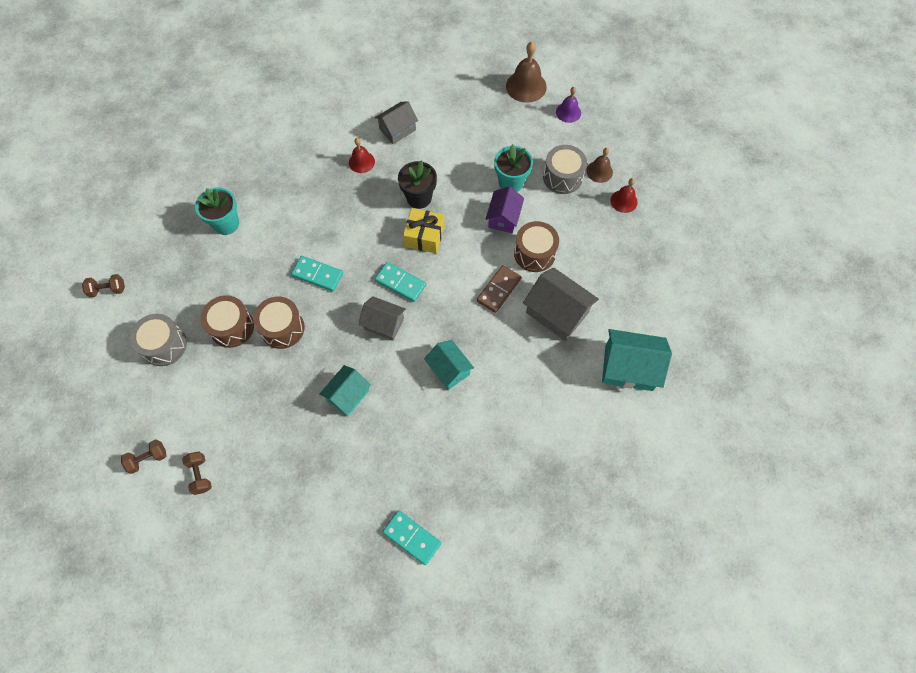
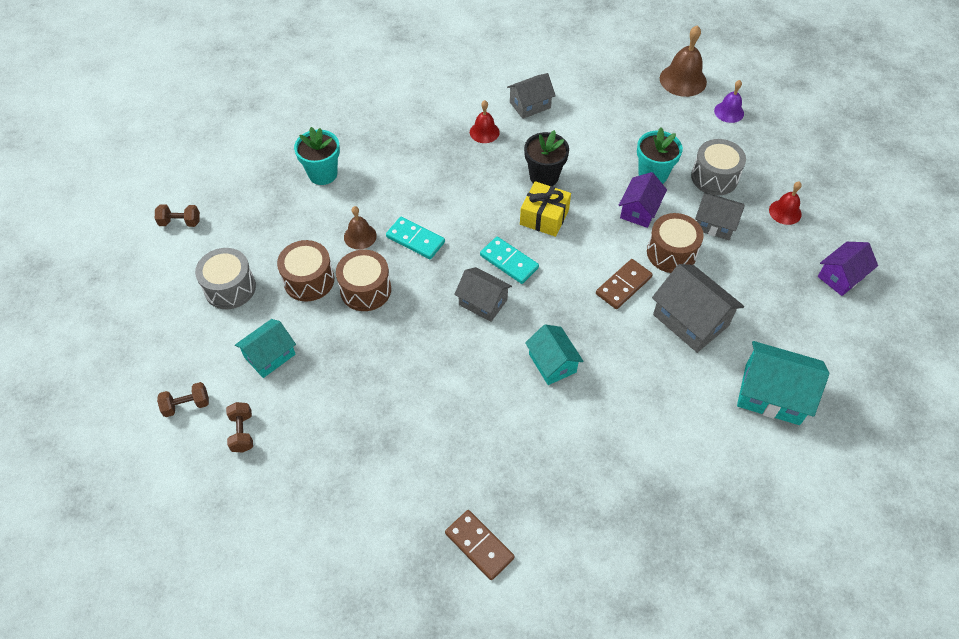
camera: 10 degrees right, 10 degrees down
(348, 395) = (428, 372): turquoise house -> turquoise house (270, 356)
(412, 538) = (479, 545): turquoise domino -> brown domino
(567, 221) = (715, 224): none -> grey house
(599, 171) = (759, 177): brown bell -> brown bell (360, 236)
(674, 254) = (841, 276): none -> purple house

